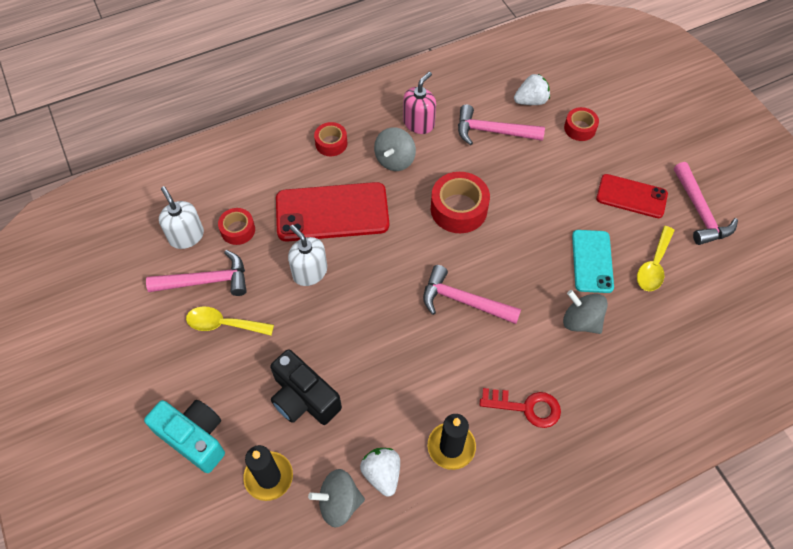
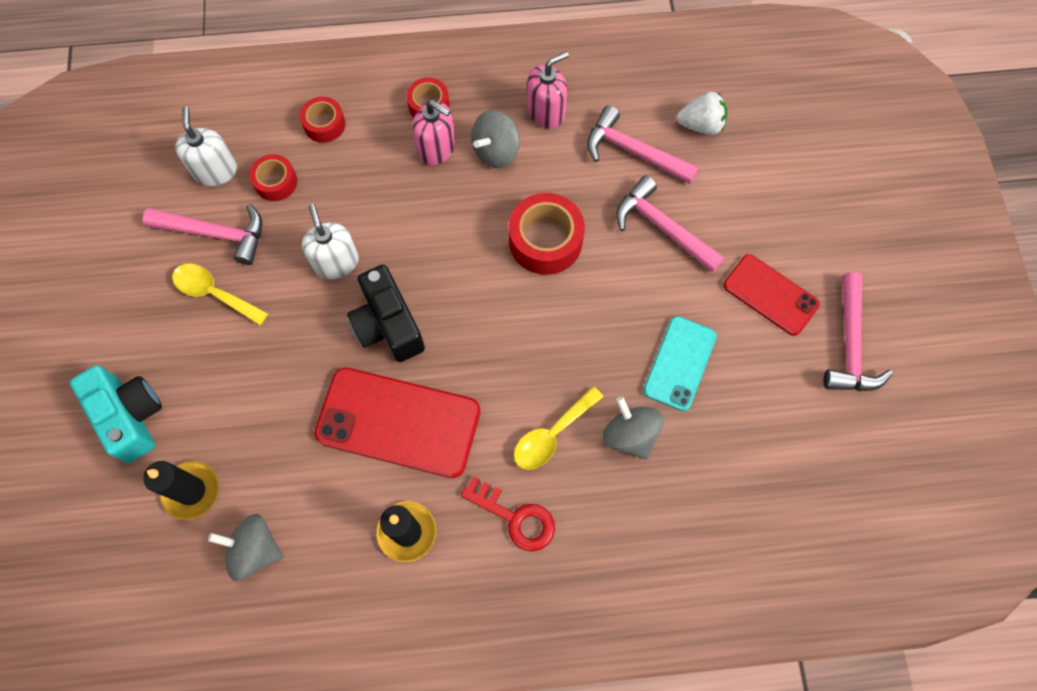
camera: 20 degrees right, 10 degrees up
(304, 398) = (266, 413): black camera -> black camera (388, 325)
(332, 212) = (393, 195): red phone -> red phone (398, 422)
(350, 170) = (437, 148): none -> pink soap dispenser
(382, 474) = (316, 534): white strawberry -> none
(463, 301) = (499, 360): pink hammer -> pink hammer (662, 228)
(580, 128) = (746, 182): red tape -> red tape (324, 124)
(654, 265) = (755, 395): yellow spoon -> yellow spoon (552, 434)

